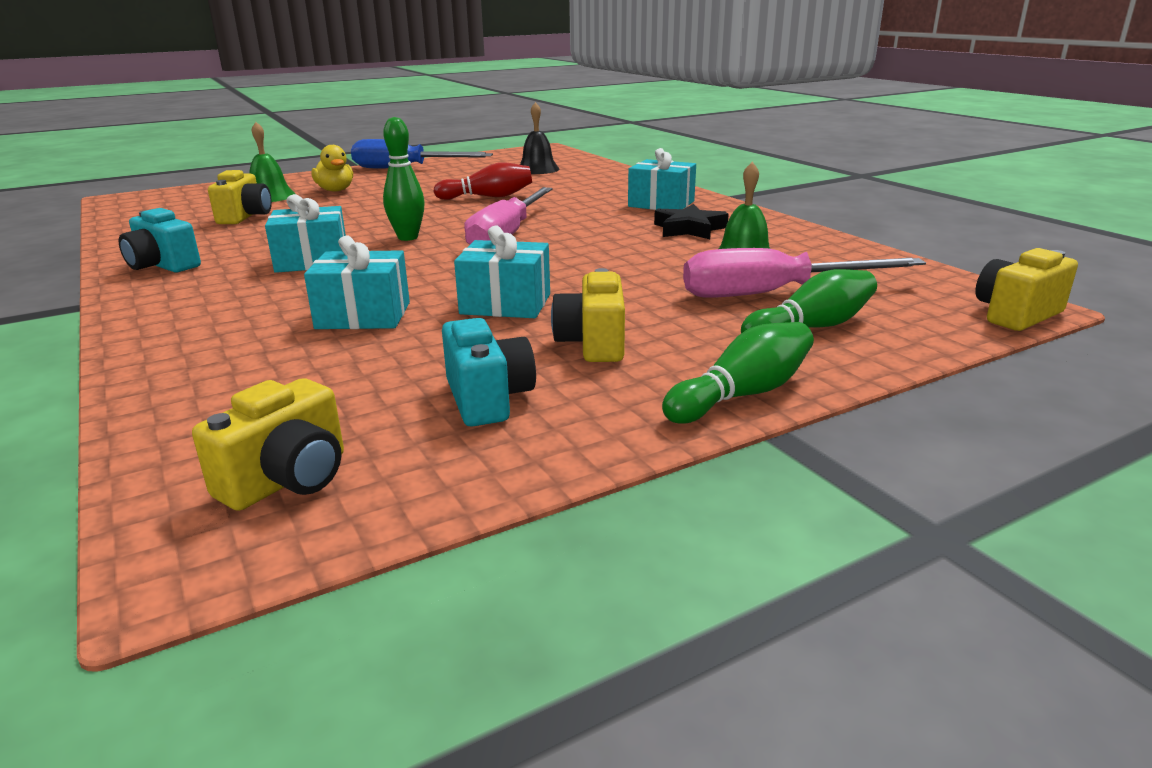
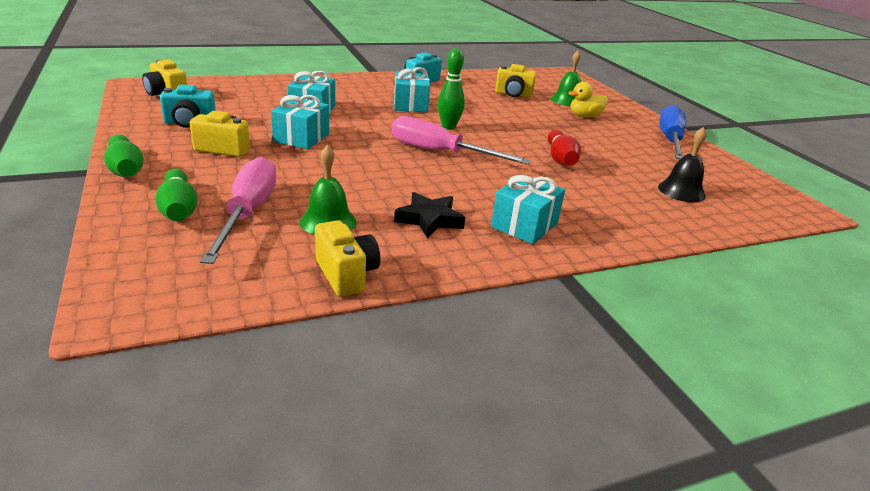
camera: 95 degrees right, 5 degrees up
(1016, 314) = (104, 300): yellow camera -> yellow camera (346, 274)

